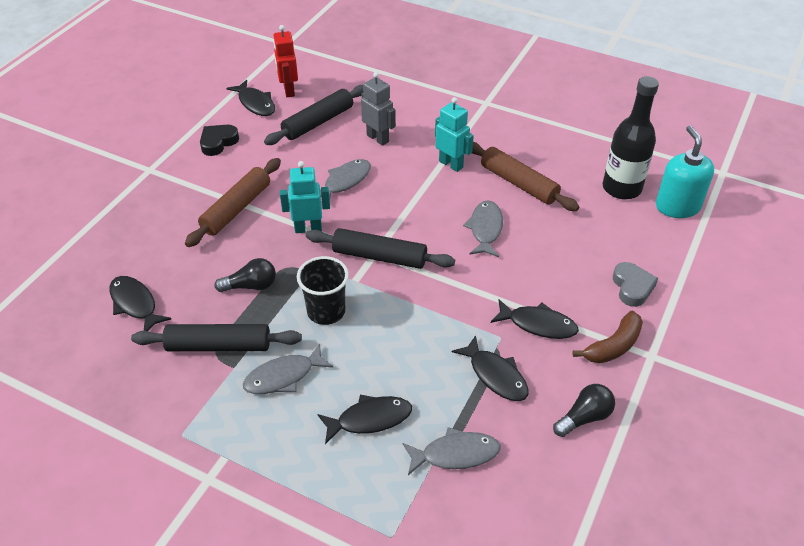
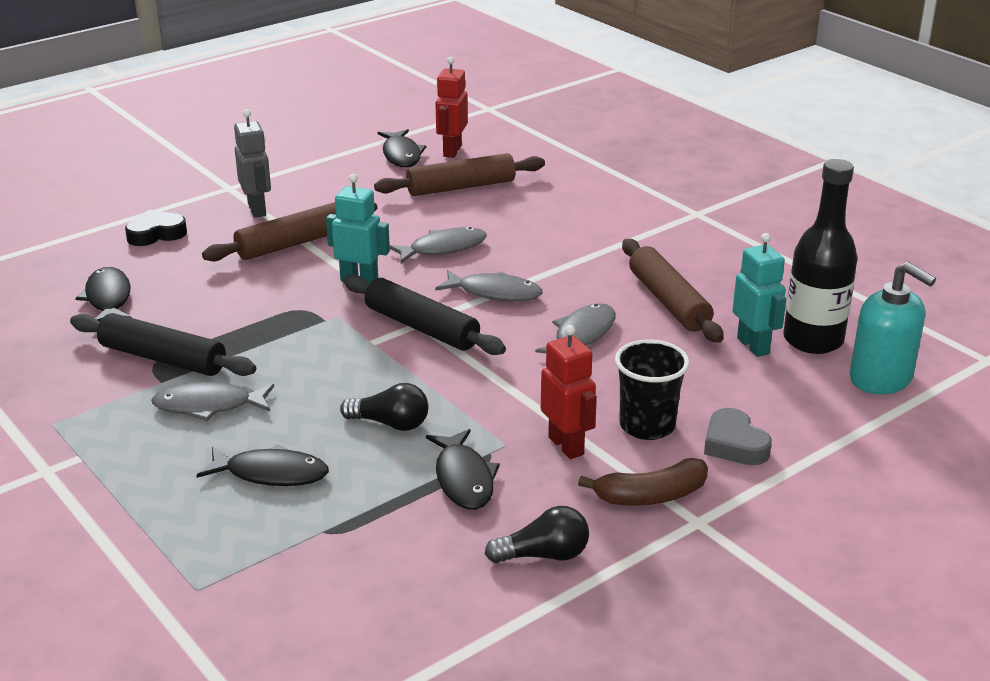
camera: 25 degrees right, 15 degrees down
(218, 142) = (326, 180): black heart -> black heart (156, 234)
(251, 286) = (246, 315): black light bulb -> black light bulb (390, 424)
(318, 122) = (461, 187): black rolling pin -> brown rolling pin
(326, 311) = (311, 361): black cup -> black cup (647, 426)
(378, 138) = (521, 217): grey robot -> grey robot (257, 210)
(451, 164) = (594, 262): turquoise robot -> turquoise robot (753, 346)
(455, 454) = (343, 538): grey fish -> grey fish (495, 293)
(538, 324) = (566, 446): black fish -> red robot
(632, 287) = (734, 444): grey heart -> grey heart turned 135 degrees clockwise
(677, 206) = (881, 378): turquoise soap dispenser -> turquoise soap dispenser turned 120 degrees clockwise

